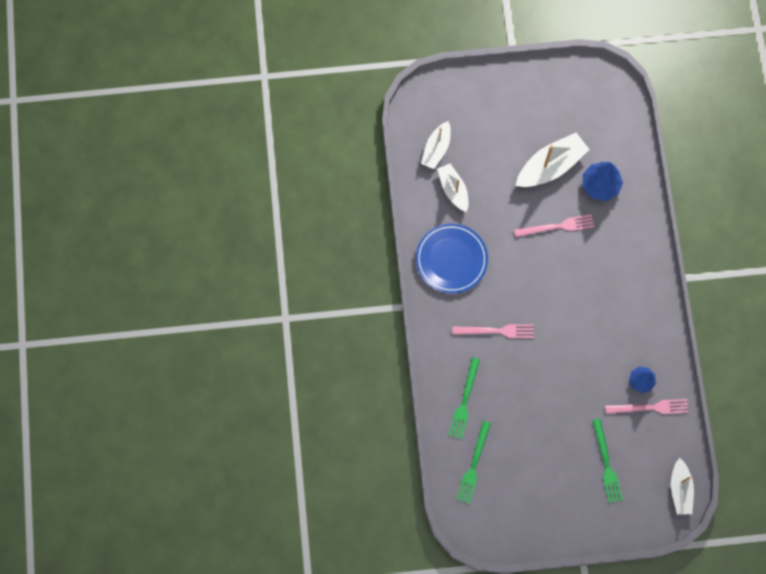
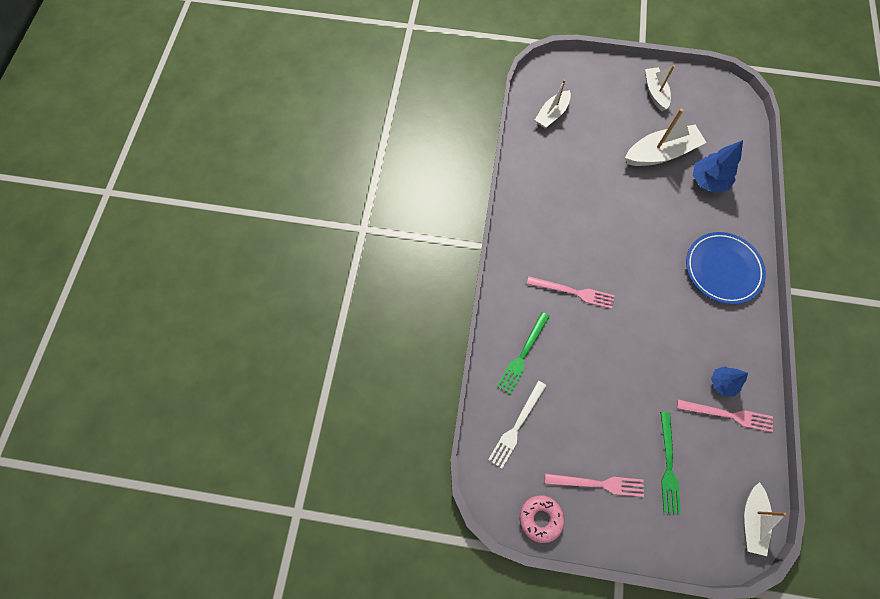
camera: 15 degrees right, 5 degrees down
(451, 259) = (542, 213): blue plate -> blue plate (722, 269)
(453, 190) = (559, 152): white boat -> white boat (655, 93)
(473, 465) = (517, 426): green fork -> white fork
(510, 534) = (540, 518): none -> pink donut
(557, 226) = (657, 208): pink fork -> pink fork (598, 483)

